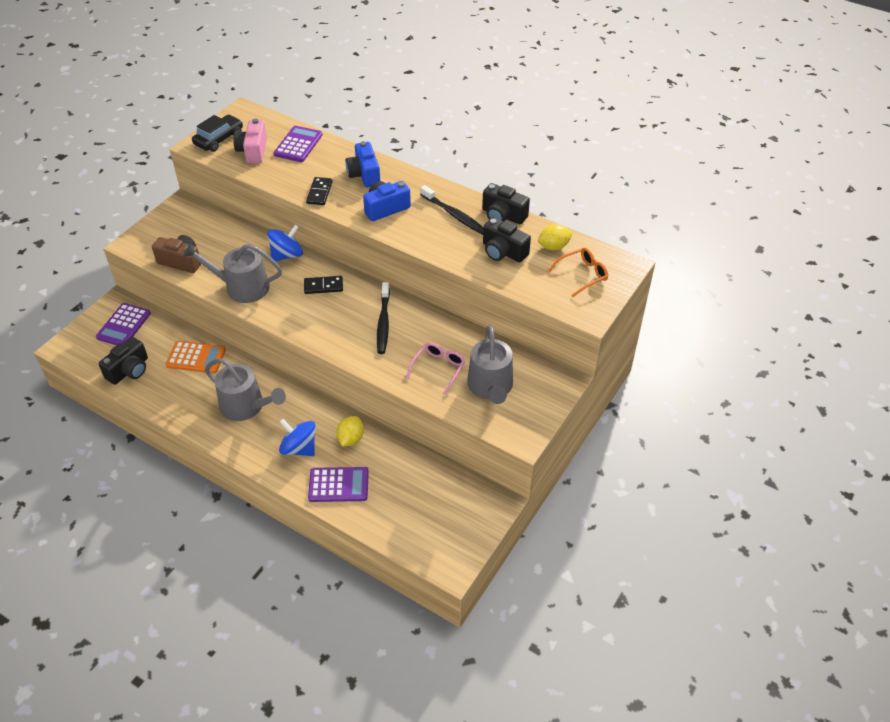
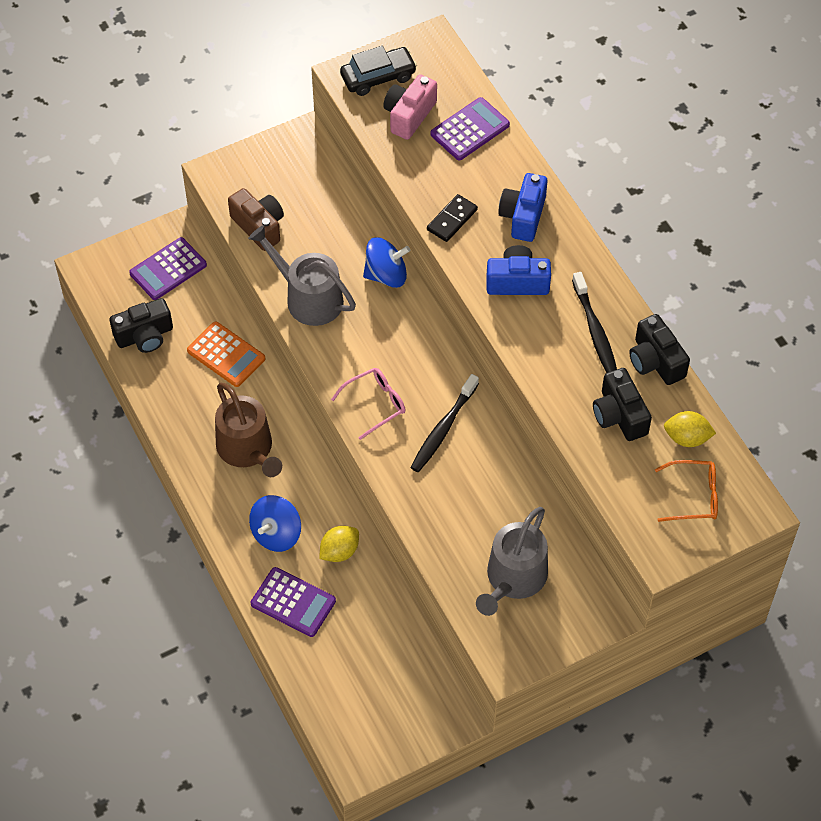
camera: 30 degrees right, 10 degrees up
(246, 406) = (247, 449): grey watering can -> brown watering can
(299, 448) = (276, 534): blue spinning top -> blue spinning top turned 120 degrees counterclockwise
(323, 286) = (403, 342): black domino -> none
(438, 369) = (468, 524): pink glasses -> pink glasses (375, 404)

